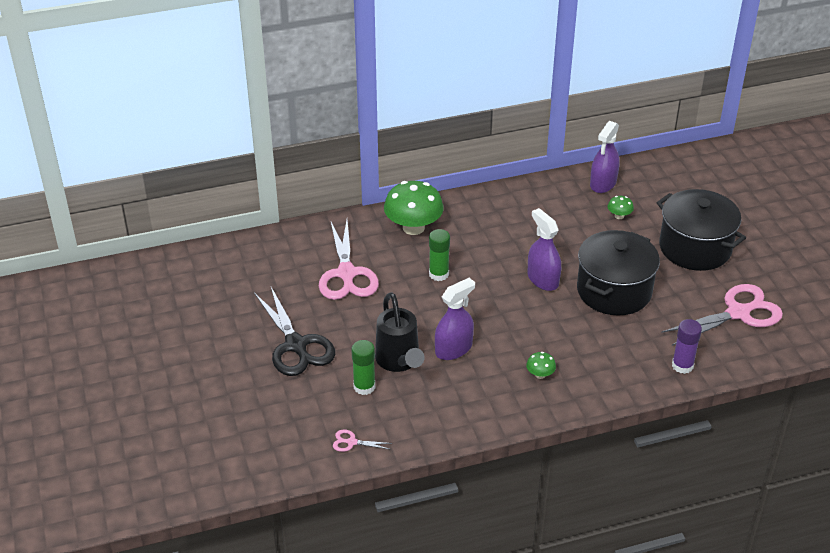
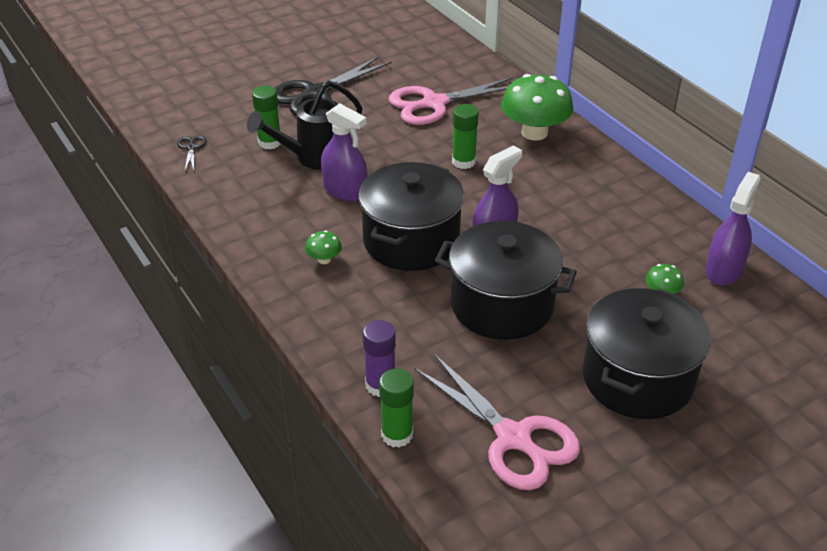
camera: 75 degrees right, 0 degrees up
(351, 442) = (191, 148): pink scissors -> black scissors
(530, 322) = (411, 240): none -> black pot
(603, 183) = (723, 270): purple spray bottle -> purple spray bottle turned 105 degrees clockwise
(729, 365) = (397, 435): none -> green glue stick

